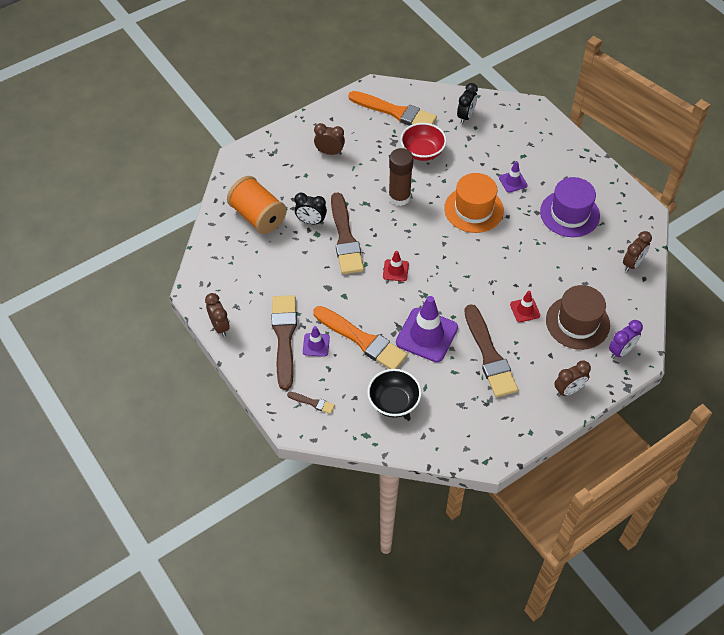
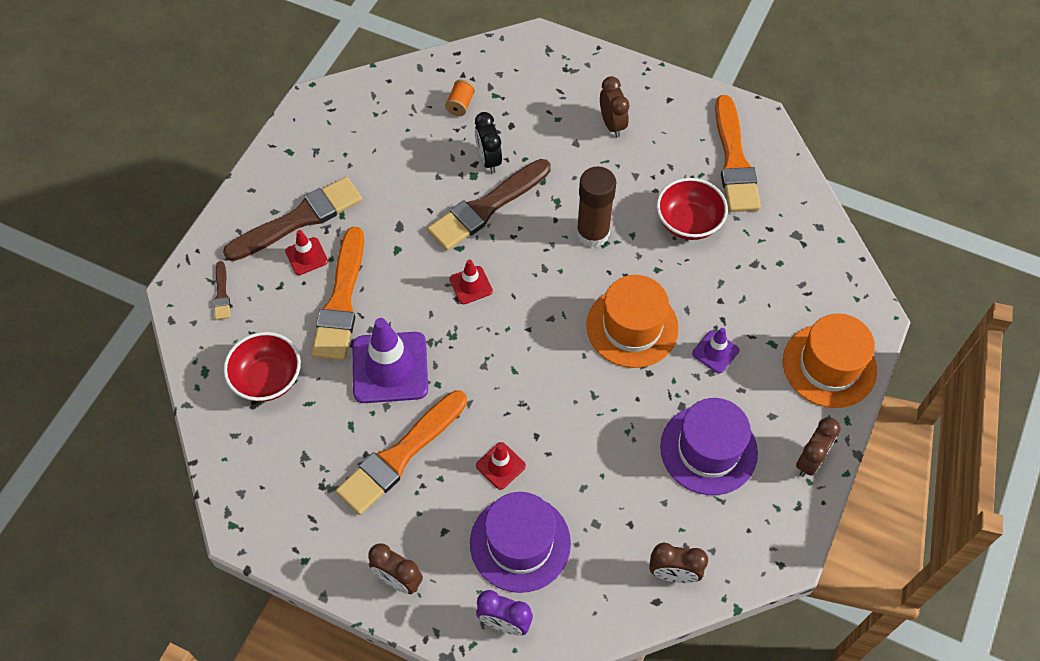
camera: 60 degrees right, 5 degrees up
(220, 326) = (278, 150): brown clock -> brown clock (810, 460)
(258, 216) = (460, 105): orange spool -> orange spool, size x0.43
(316, 345) = (306, 256): purple traffic cone -> red traffic cone
(393, 402) = (267, 379): black bowl -> red bowl
(465, 116) = (790, 242): black clock -> none
(489, 355) = (400, 455): brown brush -> orange brush
(550, 140) = (829, 365): none -> orange hat
(577, 322) = (520, 543): brown hat -> purple hat

